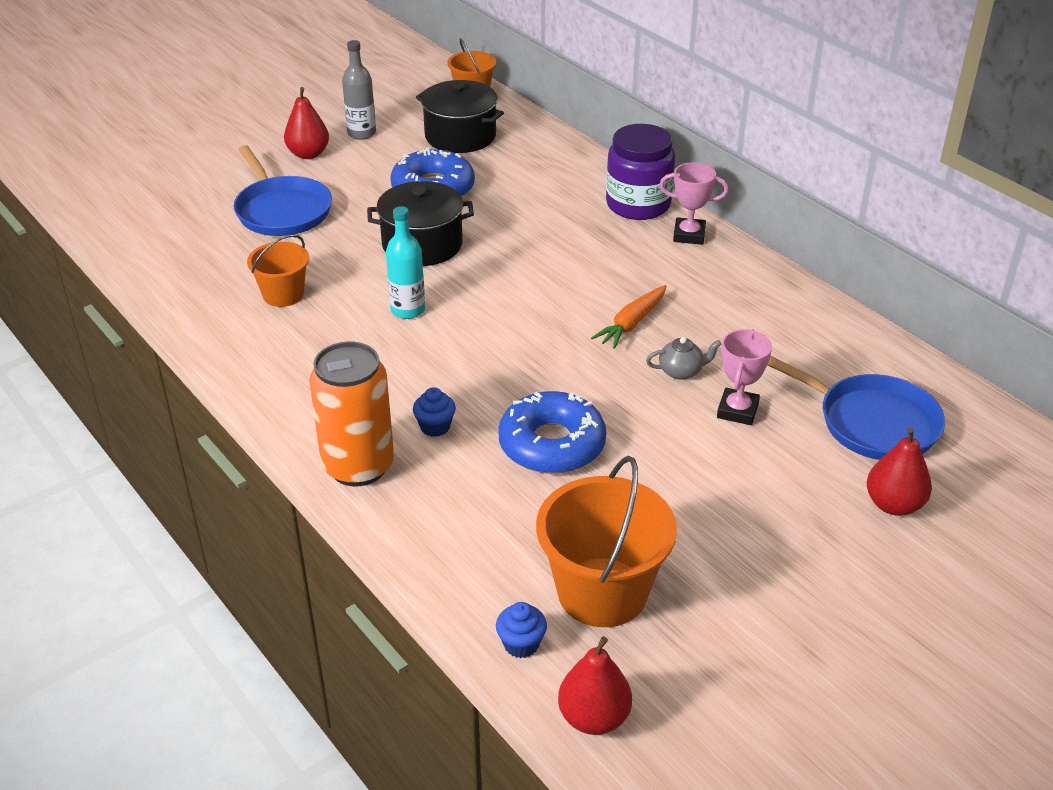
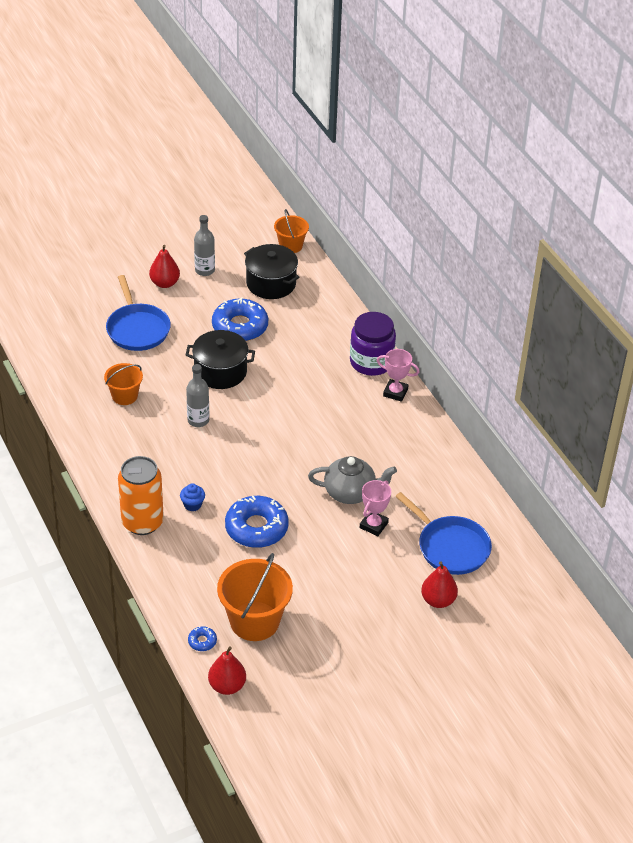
camera: 10 degrees right, 5 degrees up
(408, 310) = (198, 420): turquoise bottle -> grey bottle
(521, 644) = (202, 641): blue cupcake -> blue donut
(631, 324) = (333, 454): orange carrot -> none
(681, 371) = (350, 493): grey teapot -> grey teapot, size x1.88

